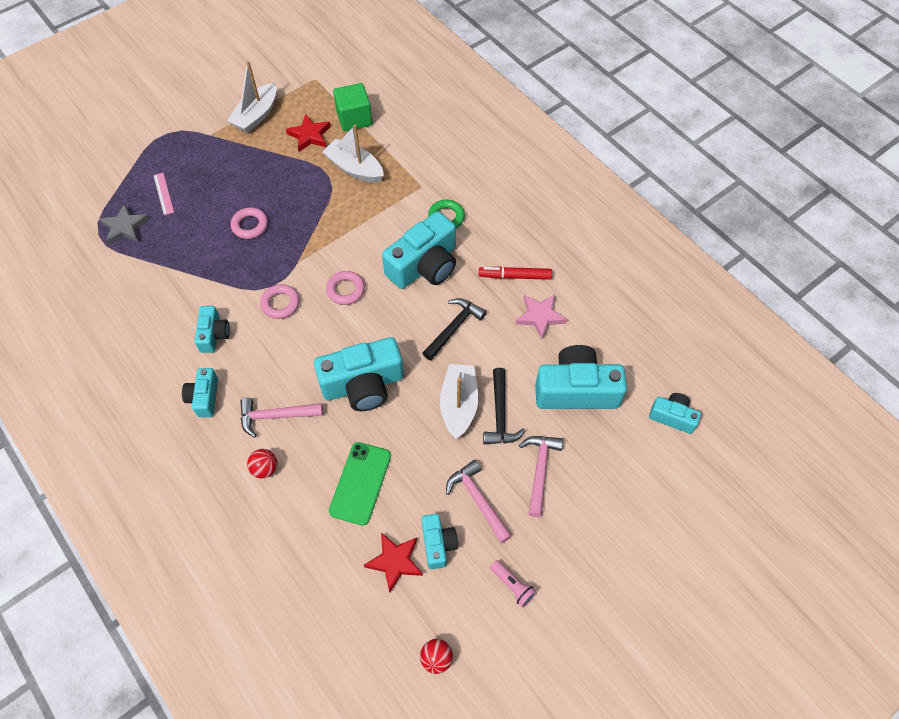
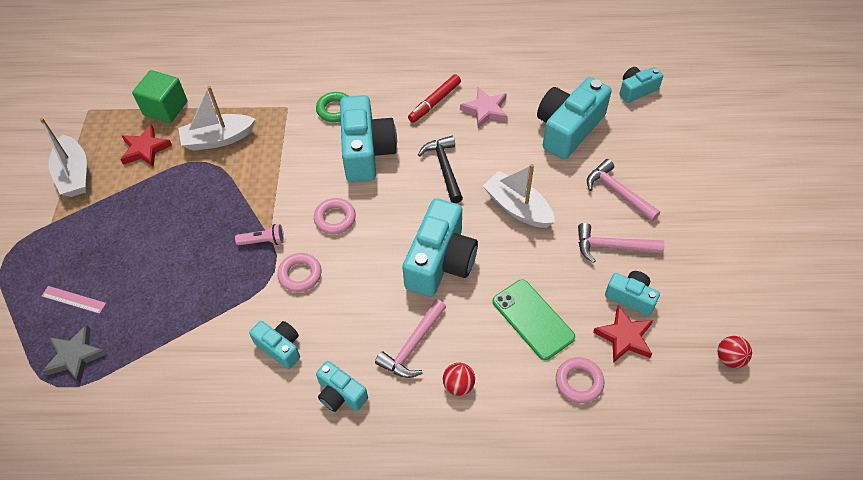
camera: 50 degrees left, 5 degrees down
(250, 225) = (191, 250): pink ring -> pink ring (579, 382)
(500, 414) = (549, 187): black hammer -> none
(513, 586) = (702, 269): pink flashlight -> pink flashlight (263, 241)

